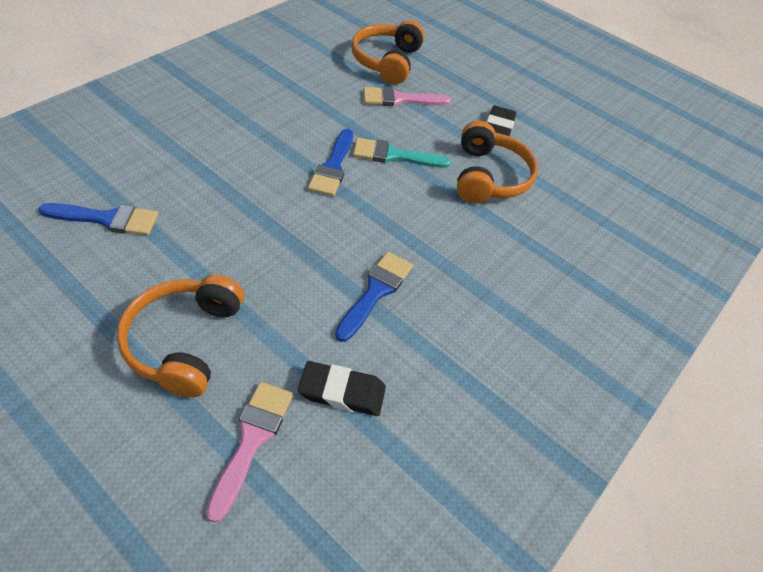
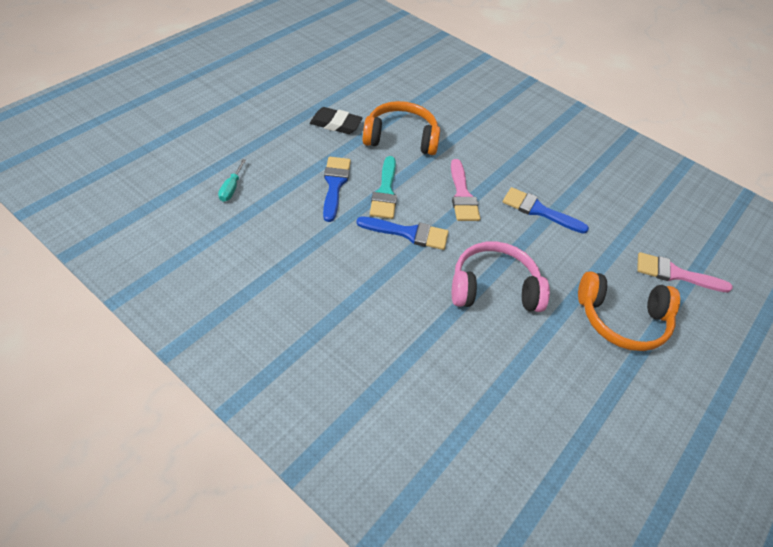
camera: 90 degrees left, 0 degrees up
(107, 219) = (518, 400): blue brush -> blue brush (335, 184)
(251, 224) = (494, 288): none -> pink headphones
(342, 392) = (624, 230): black eraser -> none
(387, 61) = (231, 188): orange headphones -> turquoise screwdriver
(400, 99) = (300, 183): pink brush -> pink brush (462, 195)

